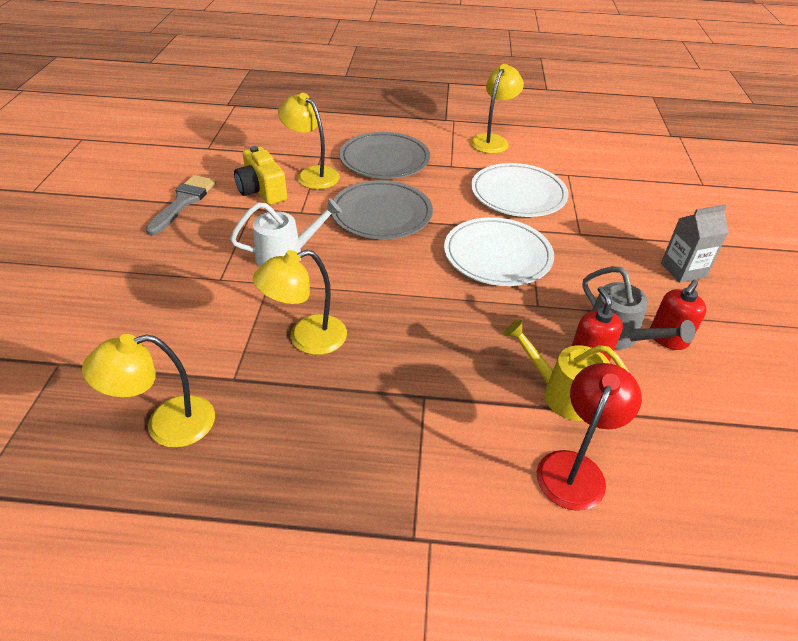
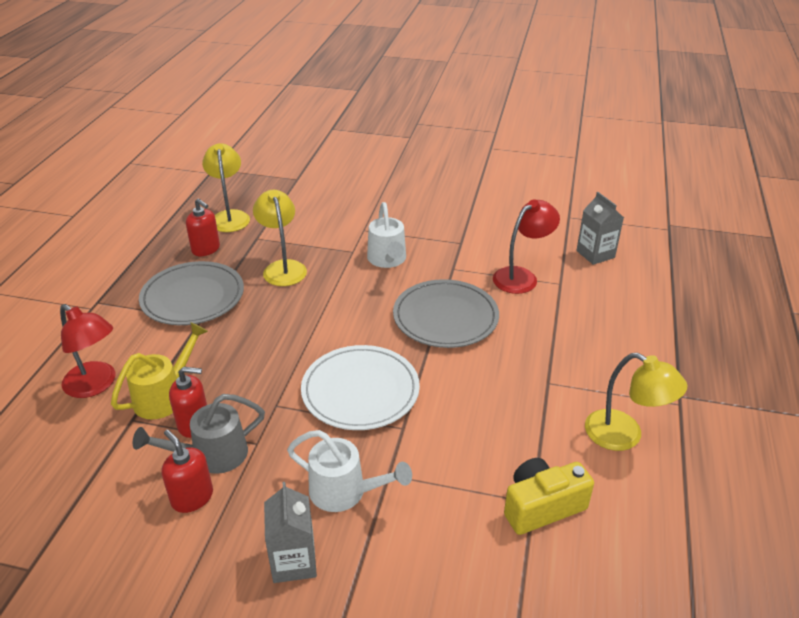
camera: 100 degrees right, 5 degrees down
(183, 202) = (473, 209): grey brush -> none
(262, 191) = (490, 247): yellow camera -> yellow camera (542, 506)
(262, 432) = (206, 249): none -> red soap dispenser
(274, 138) = (595, 254): none -> grey carton
(312, 174) = (521, 276): yellow lamp -> red lamp
(384, 159) = (558, 329): grey plate -> grey plate (193, 297)
(518, 194) = (480, 434): white plate -> none
(609, 252) = (345, 492): none -> white watering can

